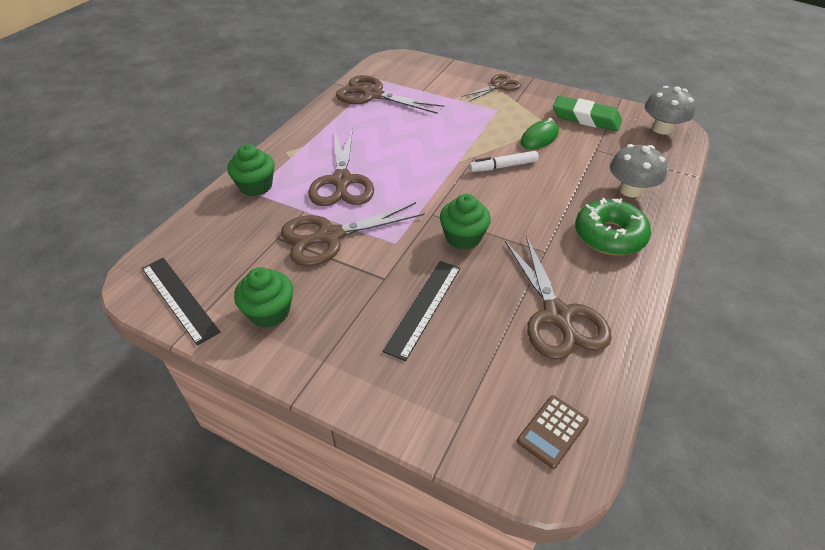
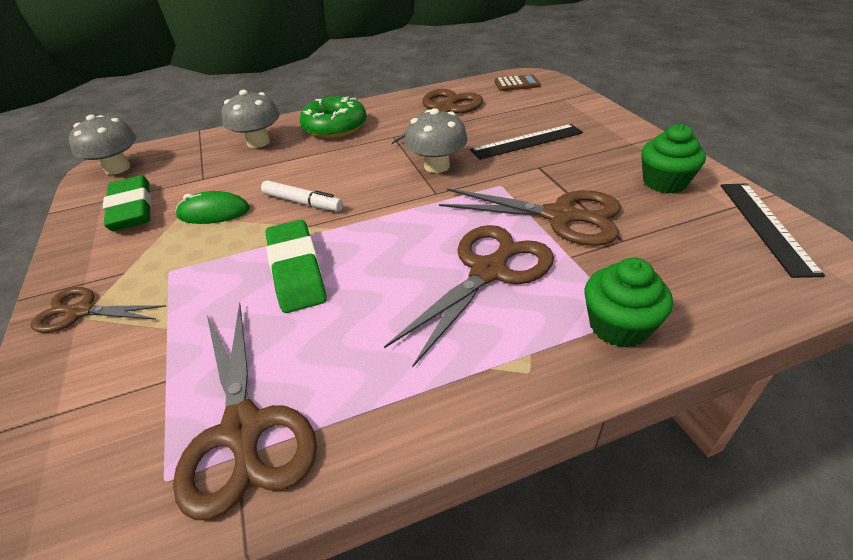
camera: 135 degrees left, 5 degrees down
(439, 137) = (296, 271): none -> green eraser
(463, 237) = (437, 166): green cupcake -> grey mushroom

